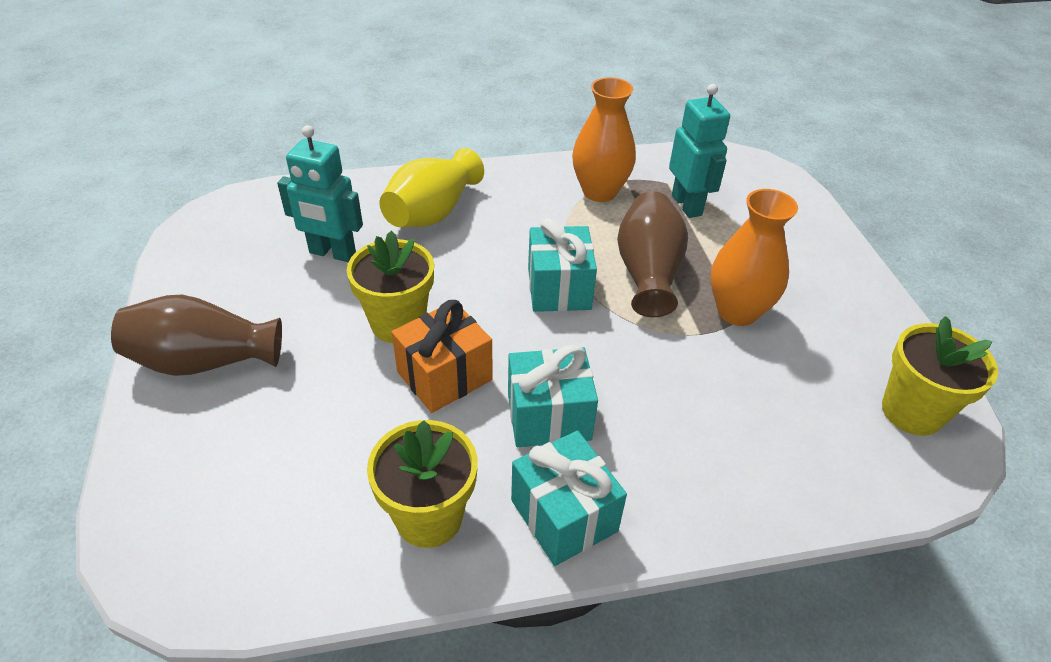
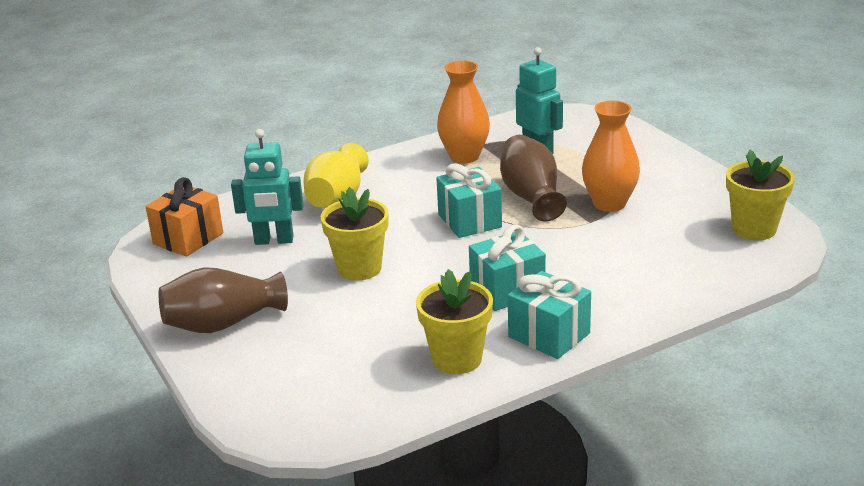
camera: 15 degrees left, 15 degrees down
(444, 376) = (416, 288): orange gift -> orange gift (188, 238)

